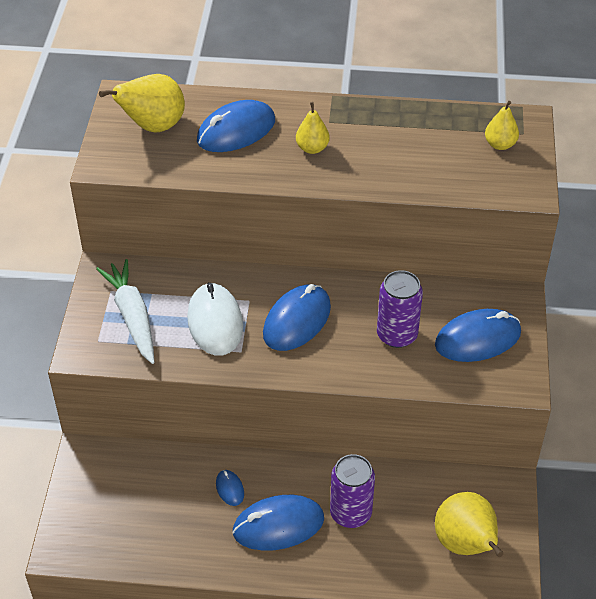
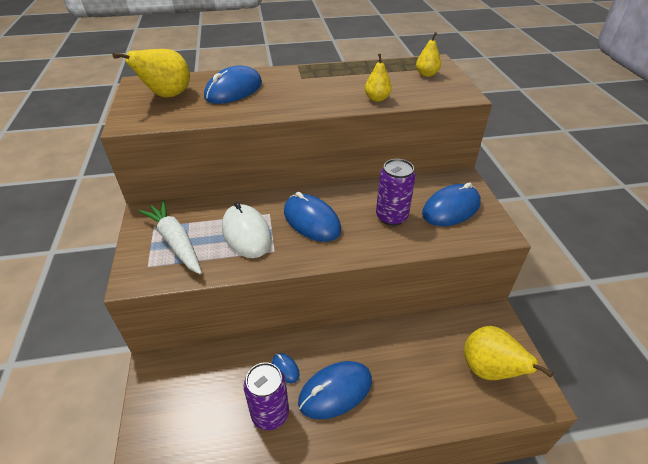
camera: 15 degrees left, 5 degrees down
(297, 320) = (311, 221): blue mouse -> blue mouse turned 60 degrees counterclockwise
(312, 148) = (295, 92): yellow pear -> yellow pear (377, 99)
(350, 513) = (390, 366): purple can -> purple can (270, 413)

